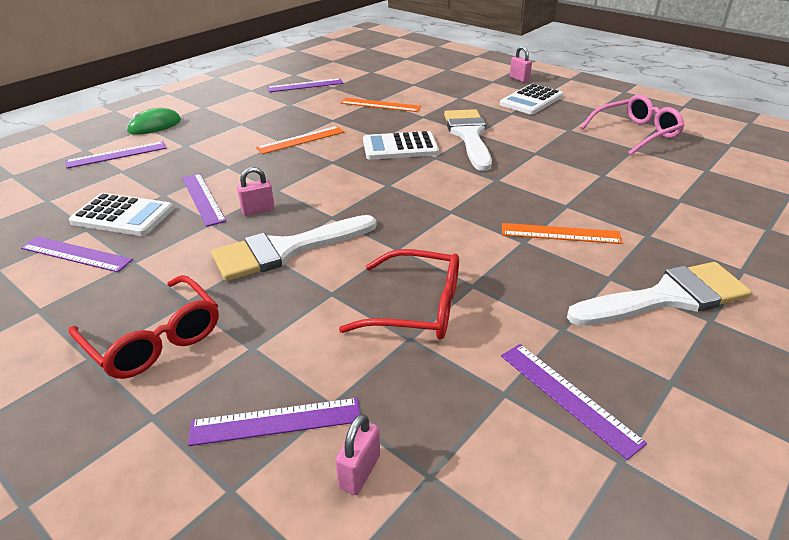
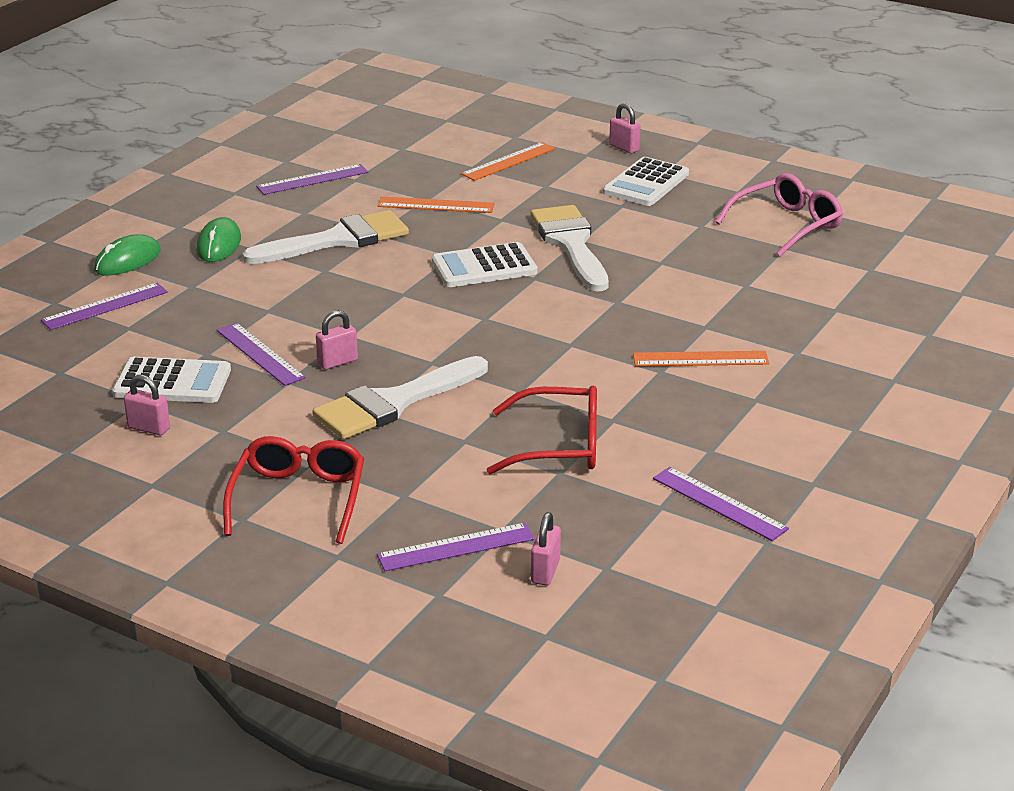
camera: 10 degrees left, 5 degrees down
(76, 254) = (149, 428): purple ruler -> pink padlock
(155, 339) = (299, 498): red glasses -> red glasses turned 120 degrees counterclockwise
(221, 120) = (219, 245): none -> green mouse
(301, 140) = (347, 266): orange ruler -> orange ruler (509, 161)
(667, 297) = (814, 413): white brush -> white brush (338, 240)

